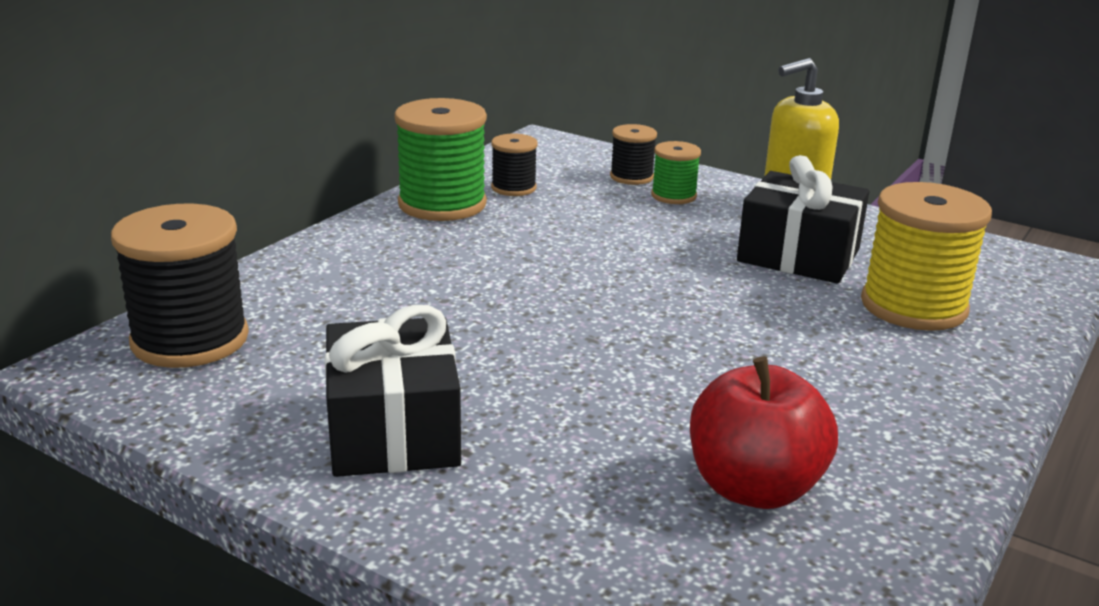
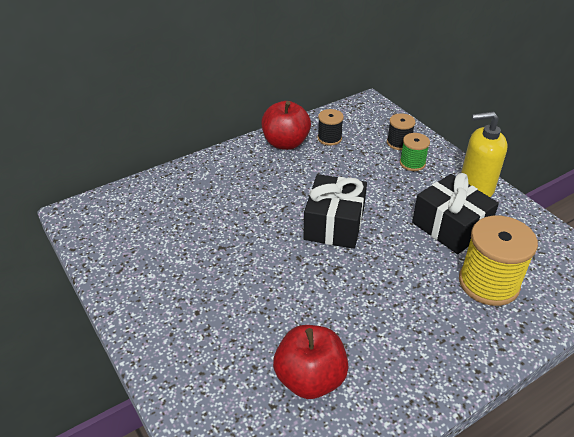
camera: 25 degrees right, 15 degrees up
(190, 339) = (123, 209): black spool -> none
(393, 431) = (173, 290): black gift -> black gift (334, 224)
(442, 204) = (285, 143): green spool -> red apple

